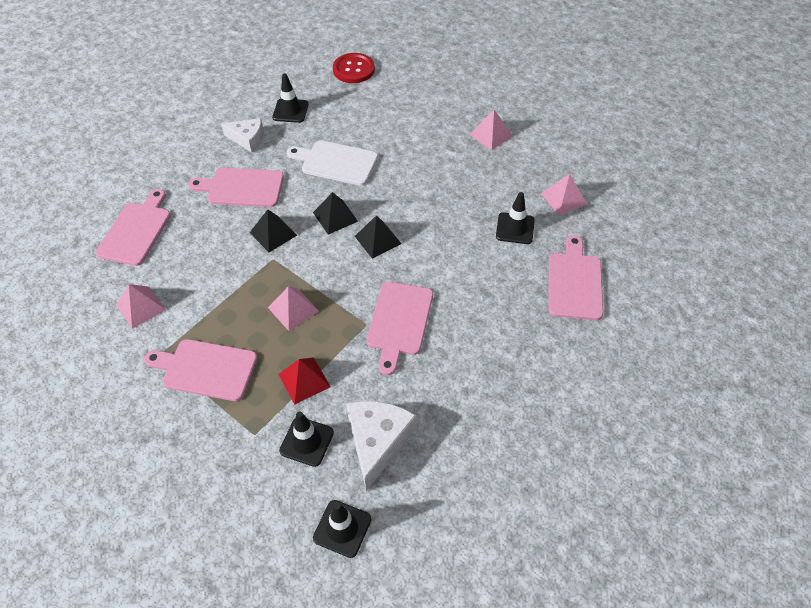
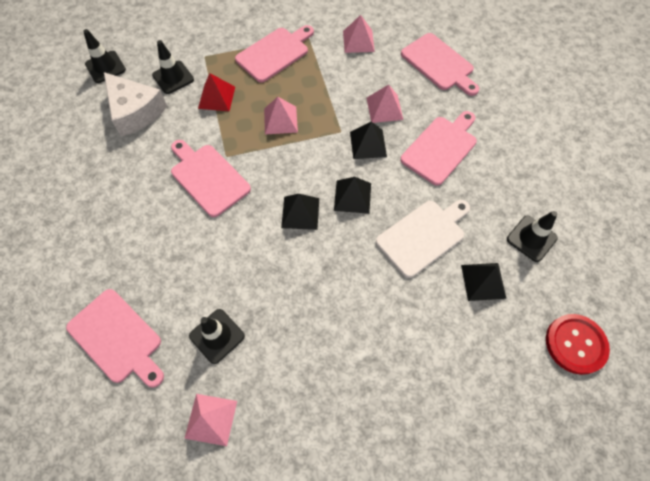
camera: 125 degrees right, 10 degrees up
(248, 139) = (507, 182): white cheese -> none
(346, 120) = (483, 281): none -> black pyramid
(491, 135) = (359, 419): pink pyramid -> pink pyramid (384, 108)

